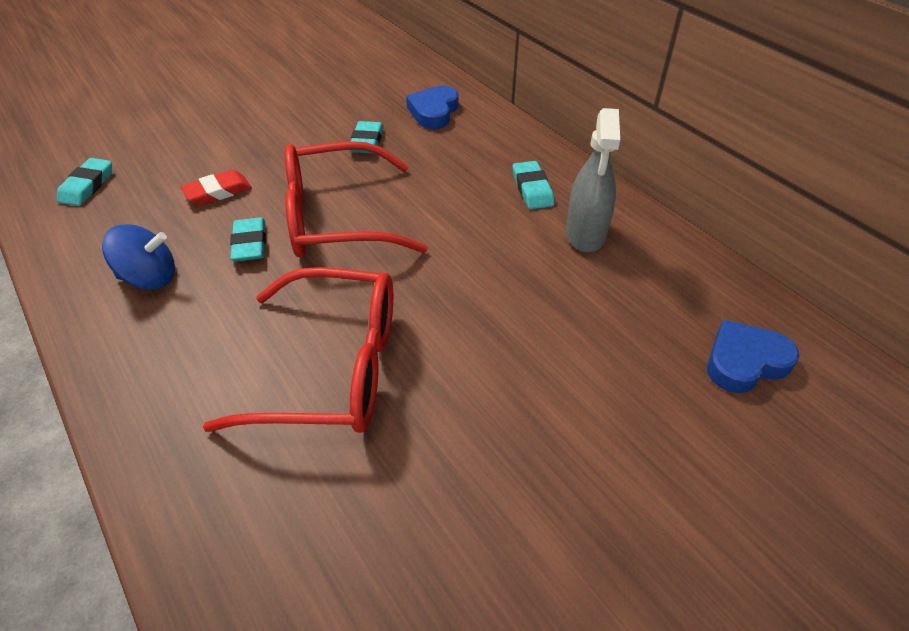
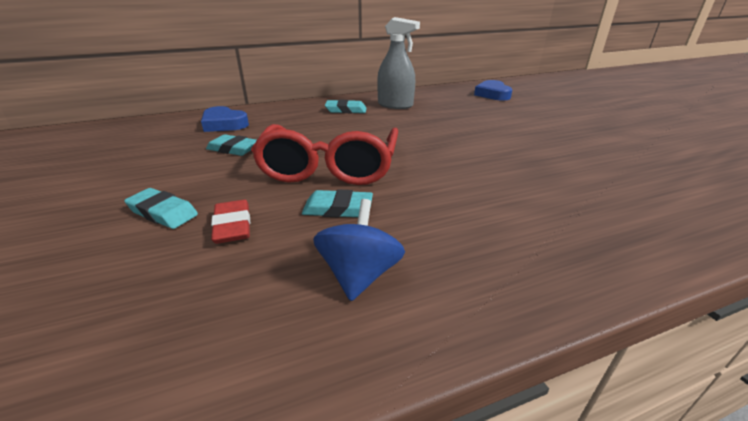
camera: 75 degrees left, 15 degrees down
(87, 186) = (81, 359): turquoise eraser -> turquoise eraser (163, 212)
(333, 367) = (498, 180): red glasses -> none

